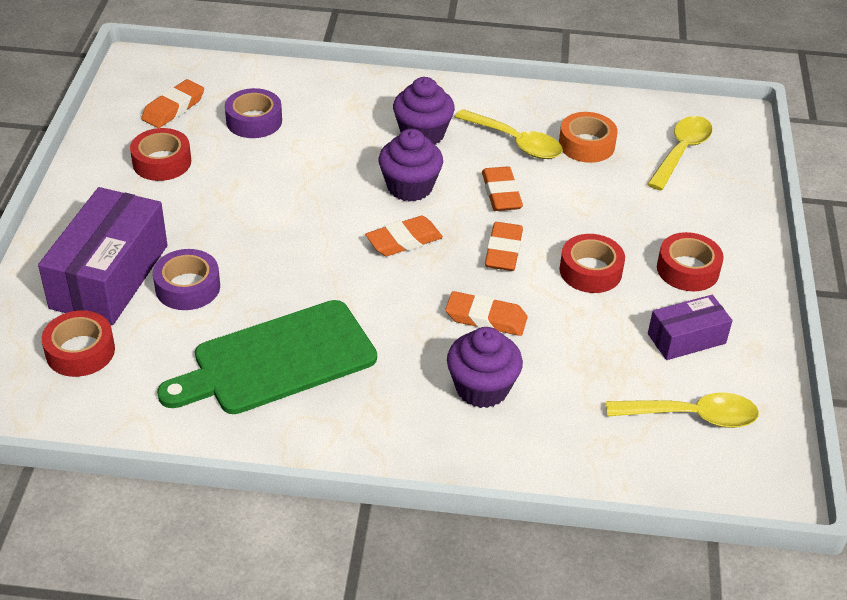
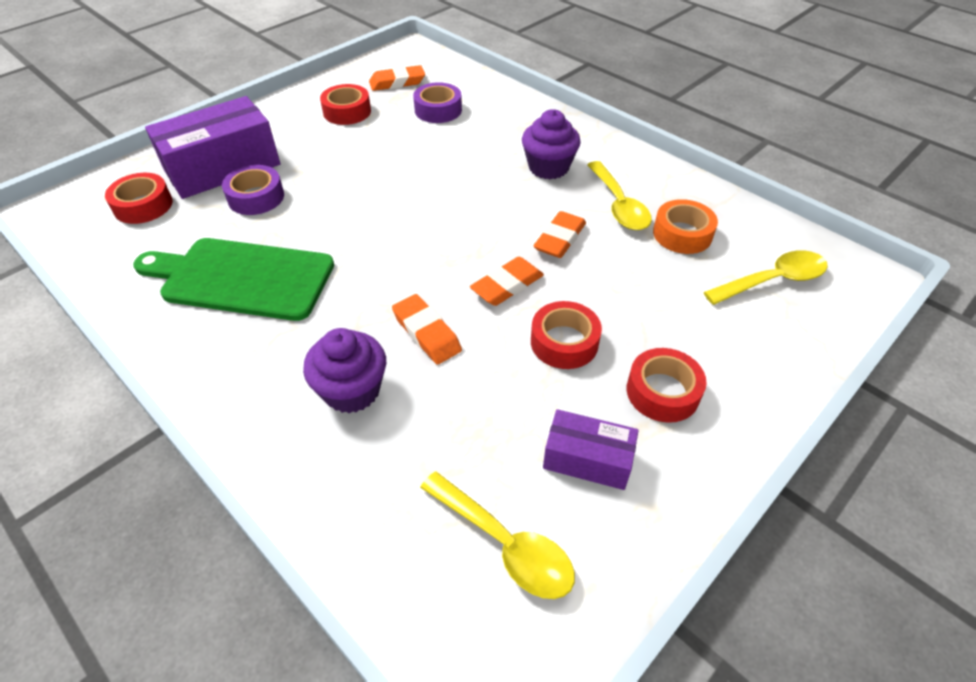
camera: 40 degrees right, 5 degrees up
(404, 241) = (438, 238): orange eraser -> none
(409, 187) = (491, 201): purple cupcake -> none

